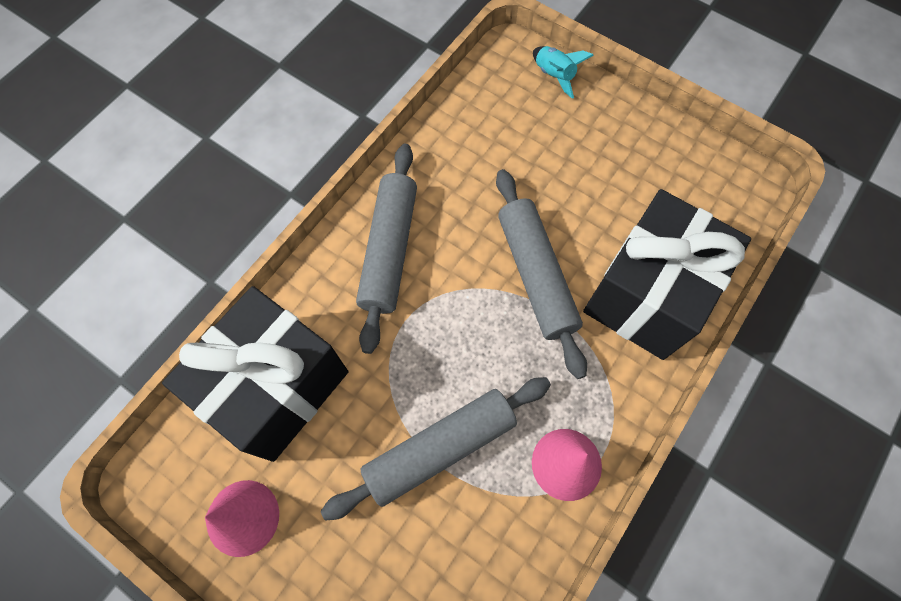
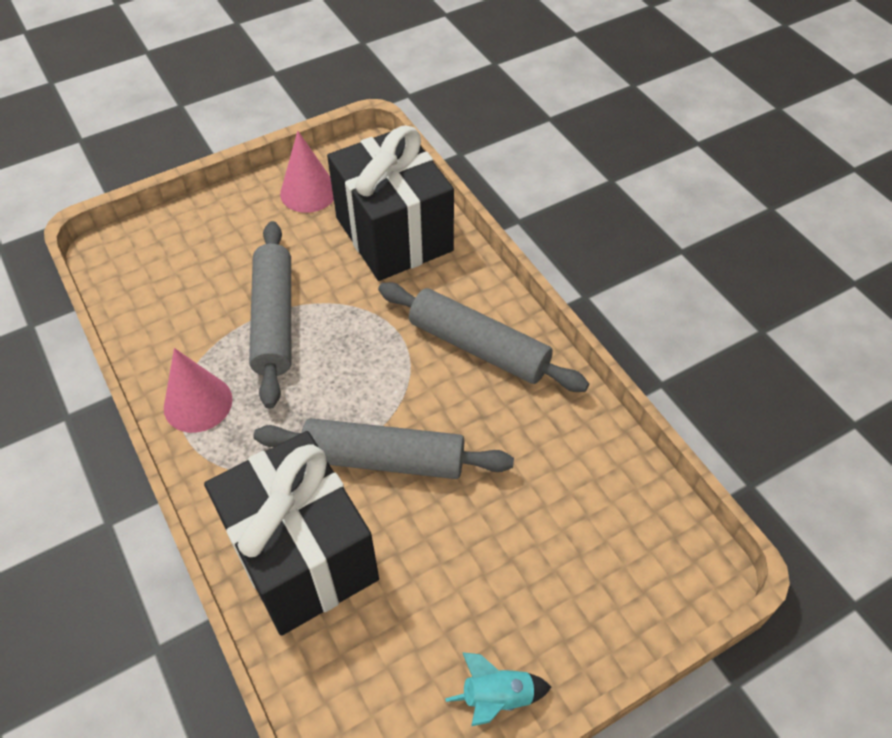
camera: 115 degrees right, 15 degrees down
(554, 75) = (643, 605): turquoise rocket -> turquoise rocket (497, 698)

